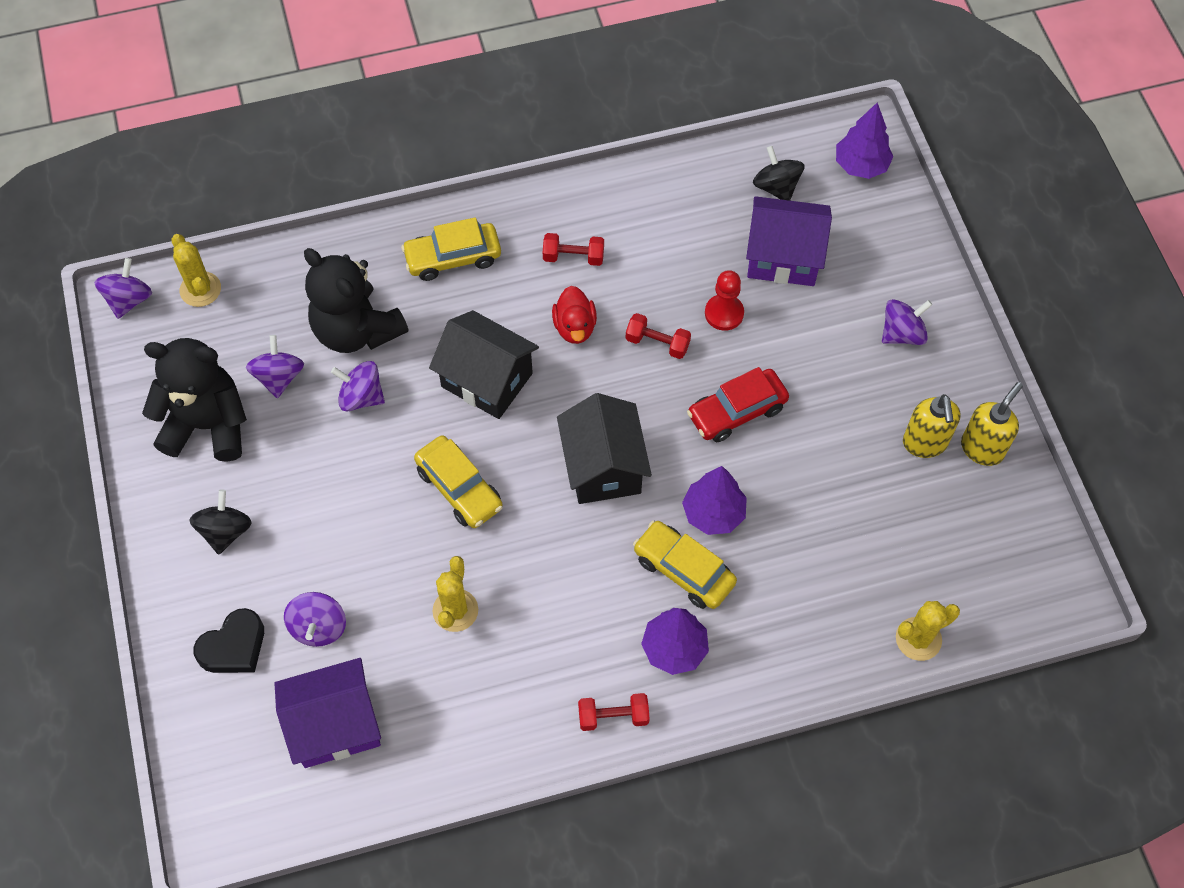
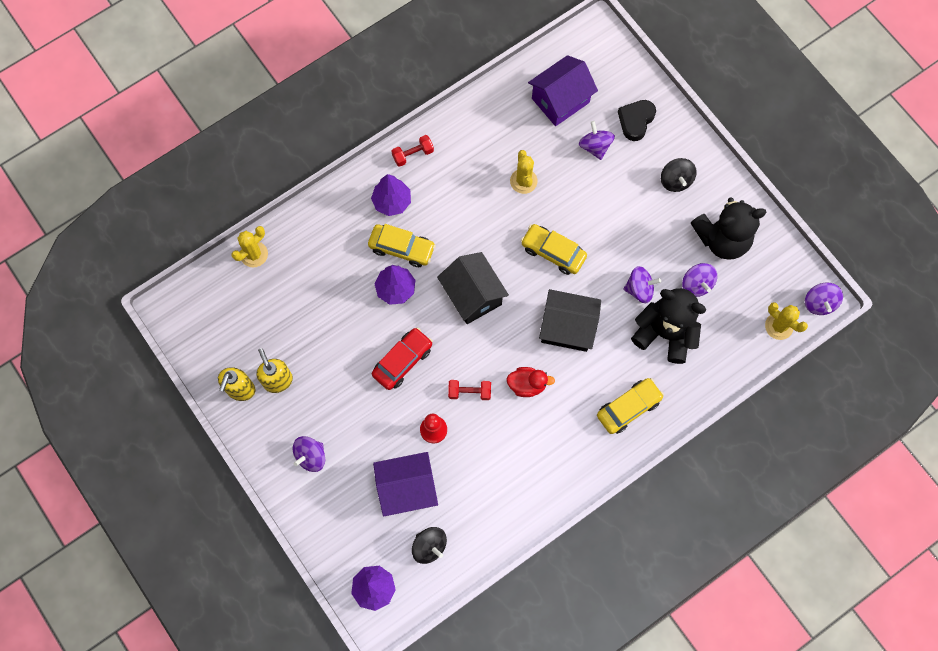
camera: 160 degrees right, 10 degrees up
(573, 257) = (549, 437): red dumbbell -> none
(575, 327) = (527, 385): red duck -> red duck turned 120 degrees clockwise

